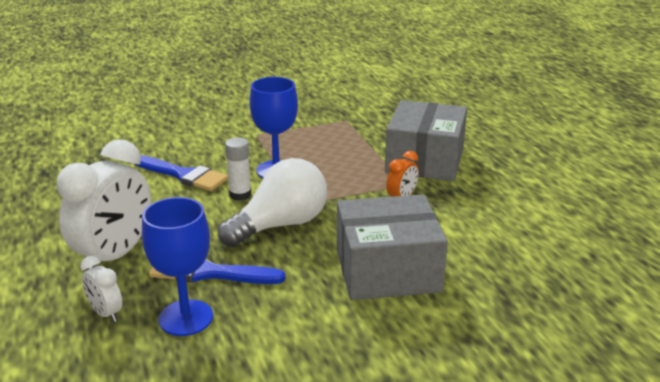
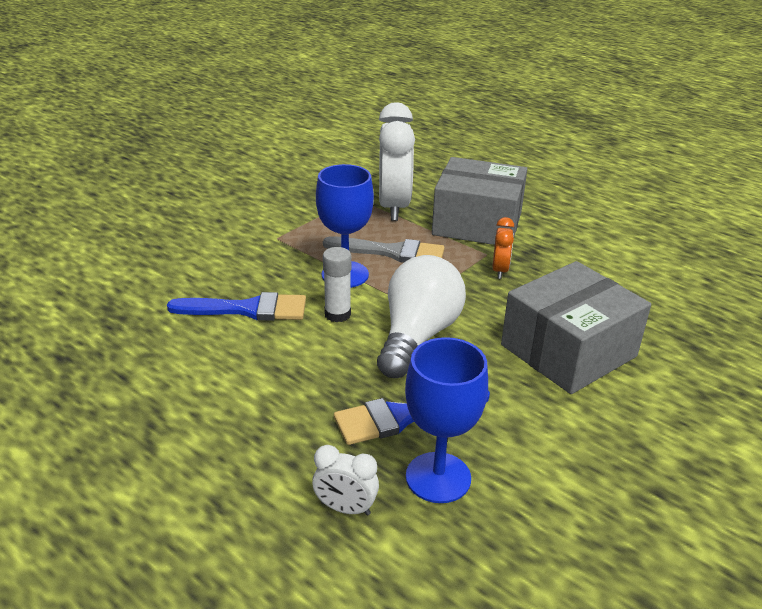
camera: 30 degrees left, 5 degrees up
(115, 256) = (277, 434): white clock -> white clock (394, 207)
(329, 164) = (392, 252): none -> grey brush
(424, 160) = (477, 223): grey box -> grey box turned 60 degrees counterclockwise

